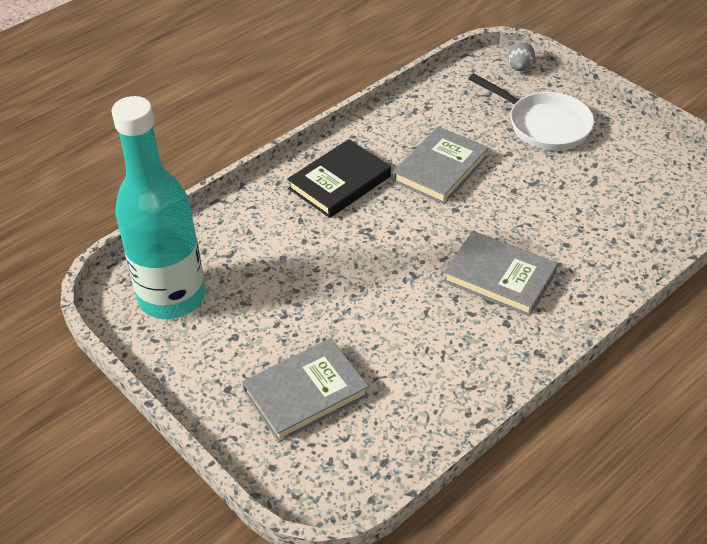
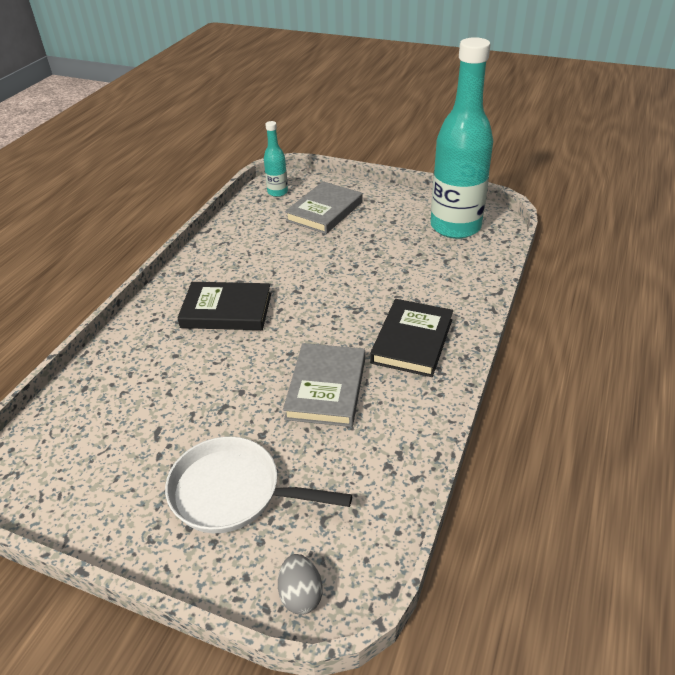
camera: 155 degrees right, 5 degrees down
(347, 469) = (277, 192): none -> turquoise bottle
(499, 277) = (226, 310): grey book -> black book

